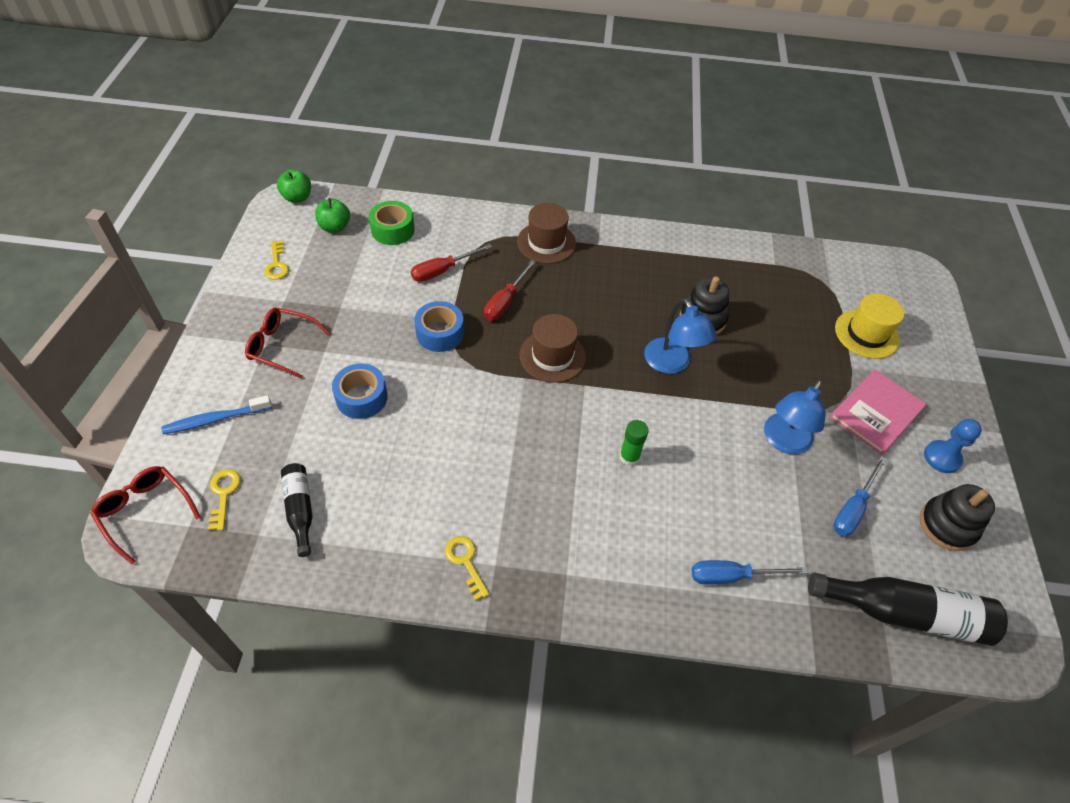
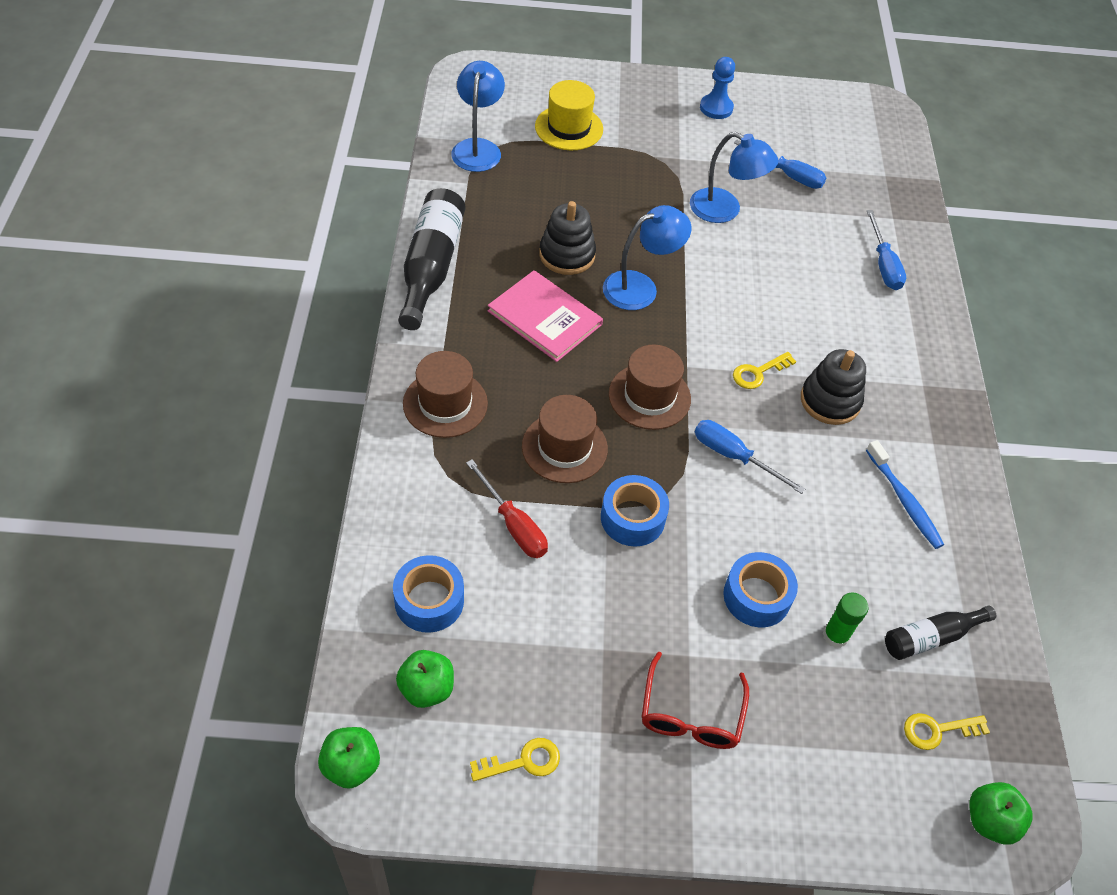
camera: 95 degrees left, 0 degrees up
(145, 512) = (990, 820): red glasses -> green apple
(216, 419) = (833, 772): blue toothbrush -> blue toothbrush (904, 500)
(393, 230) = (429, 601): green tape -> blue tape
(465, 562) = (939, 469): yellow key -> yellow key (758, 373)
(490, 403) = (733, 456): none -> blue screwdriver
(505, 301) = (564, 447): red screwdriver -> brown hat
(629, 457) = (775, 331): green glue stick -> green glue stick (835, 636)
(819, 272) = (478, 148): none -> blue lamp
(876, 413) = (673, 140): pink book -> pink book (545, 318)
(904, 613) = (880, 162): black bottle -> black bottle (431, 267)
(947, 525) = (787, 120): black stacking toy -> black stacking toy (830, 401)

